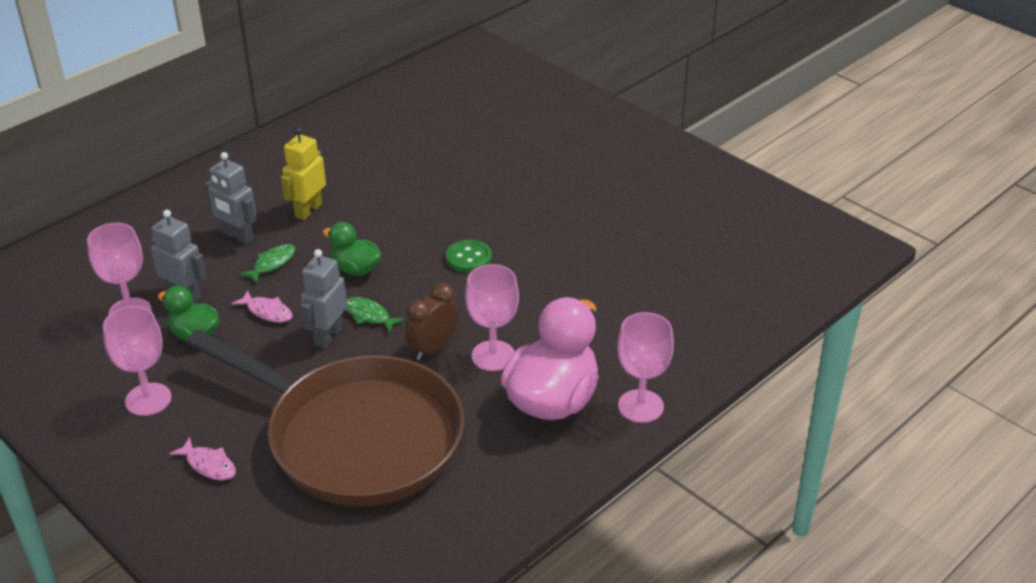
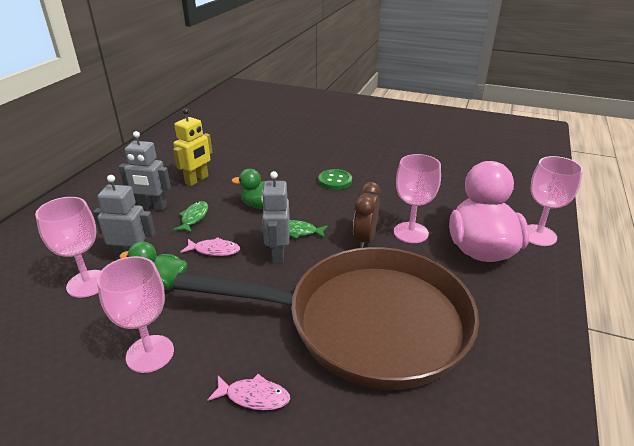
camera: 25 degrees left, 5 degrees down
(308, 210) = (197, 180): yellow robot -> yellow robot turned 150 degrees counterclockwise

